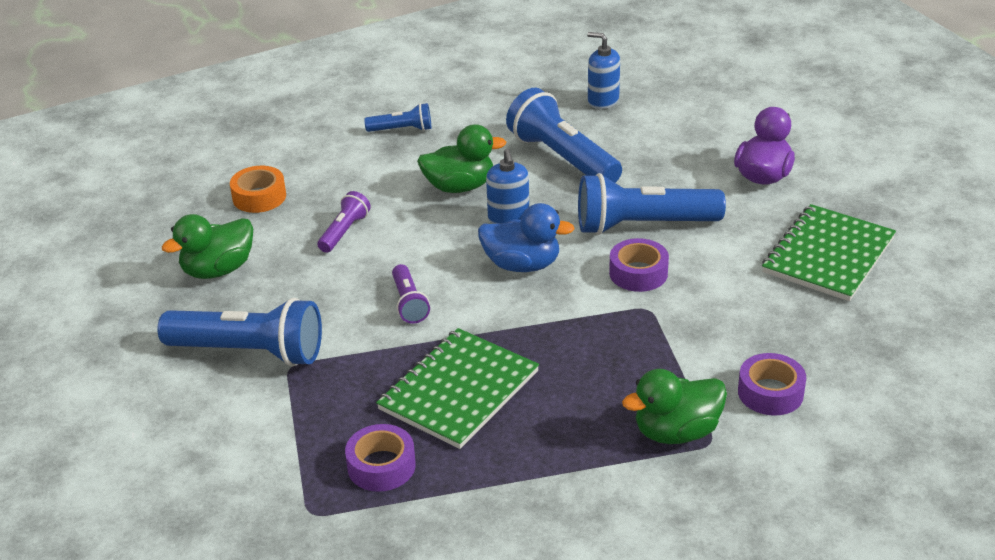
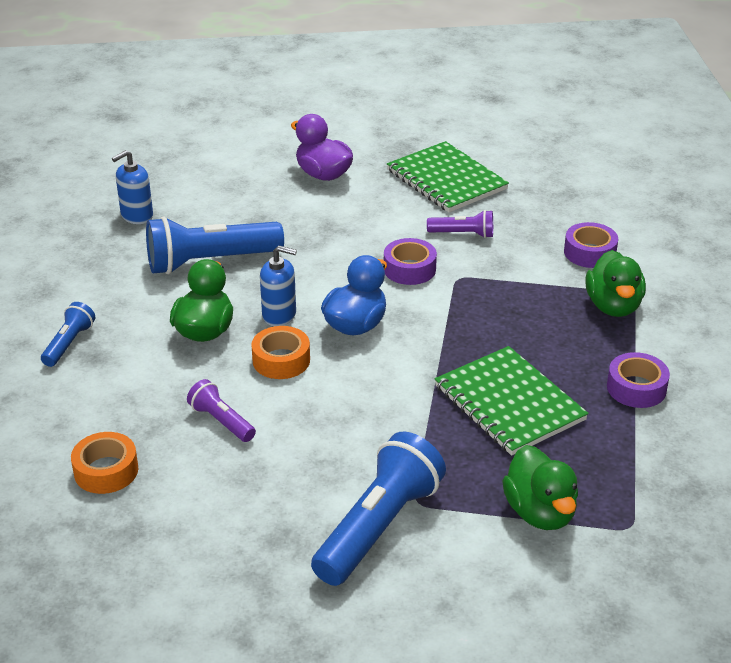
camera: 70 degrees left, 0 degrees up
(218, 270) = (221, 527): green duck -> green duck (540, 512)
(381, 466) = (586, 470): purple tape -> purple tape (636, 388)
(409, 303) = (368, 404): purple flashlight -> purple flashlight (463, 234)
(443, 238) = (281, 360): none -> orange tape
(643, 225) = (346, 249): blue flashlight -> none

